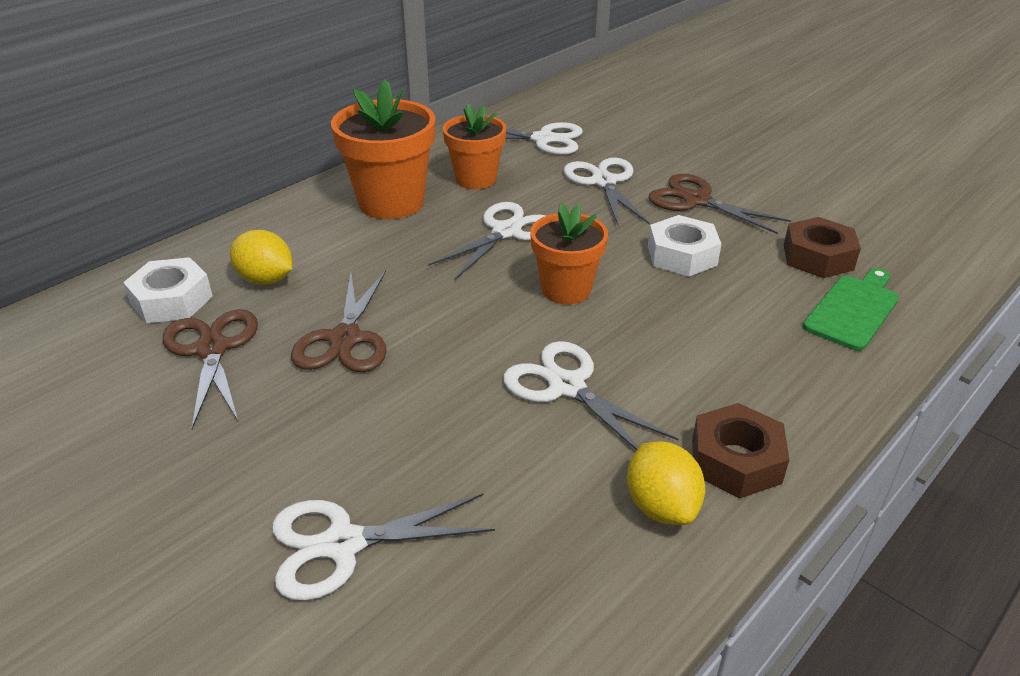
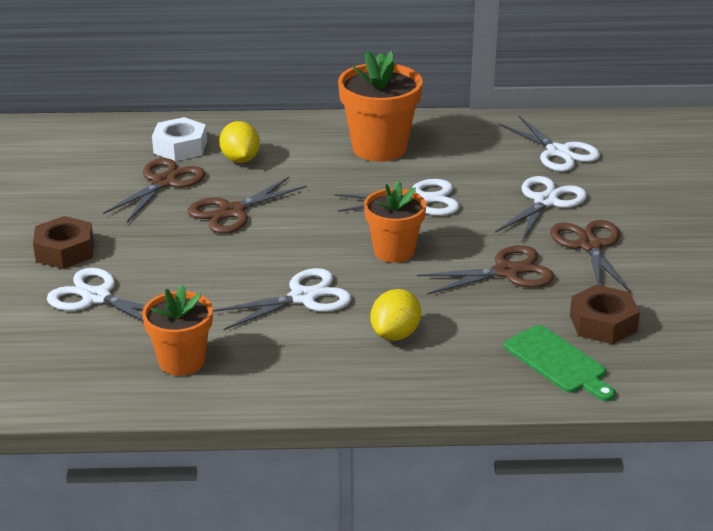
camera: 45 degrees right, 5 degrees down
(475, 179) = (459, 158): orange flower pot -> orange flower pot (182, 361)
(567, 387) = (303, 297): white scissors -> white scissors turned 60 degrees clockwise
(661, 506) = (252, 372): yellow lemon -> yellow lemon (395, 334)
(682, 255) = (506, 272): white nut -> brown scissors
(736, 460) = (326, 380): brown nut -> brown nut (65, 251)
(853, 310) = (558, 362): green cutting board -> green cutting board turned 60 degrees clockwise

